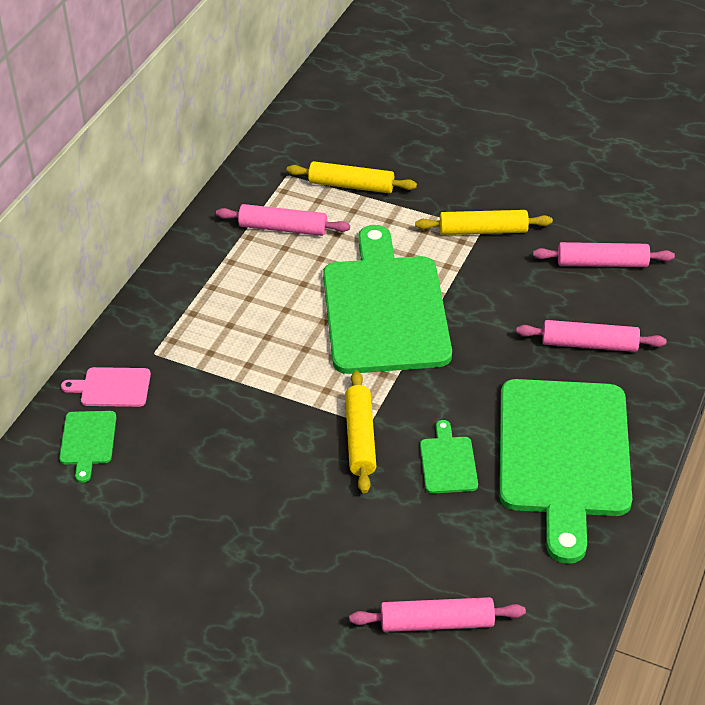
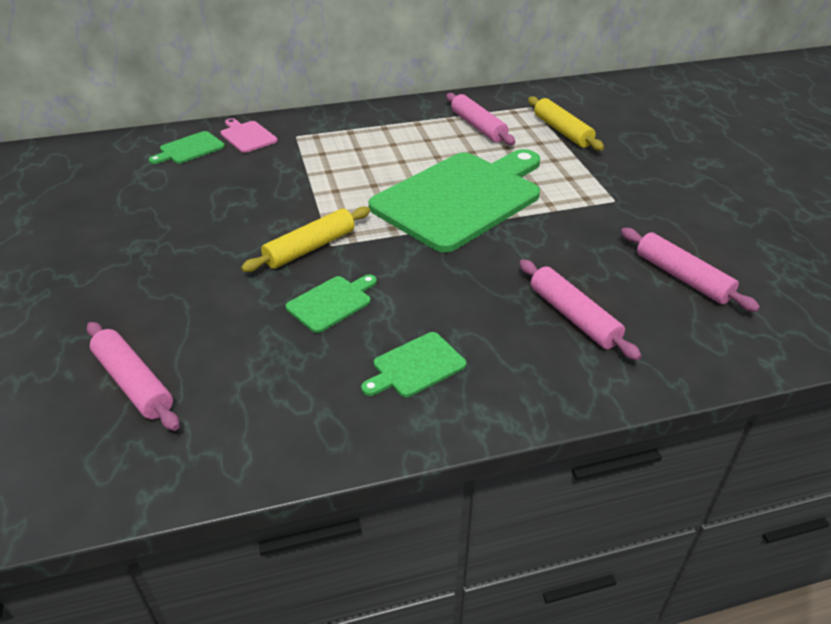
camera: 50 degrees right, 5 degrees down
(483, 230) = (614, 202): yellow rolling pin -> none
(564, 455) = (416, 366): green cutting board -> green cutting board, size x0.41

